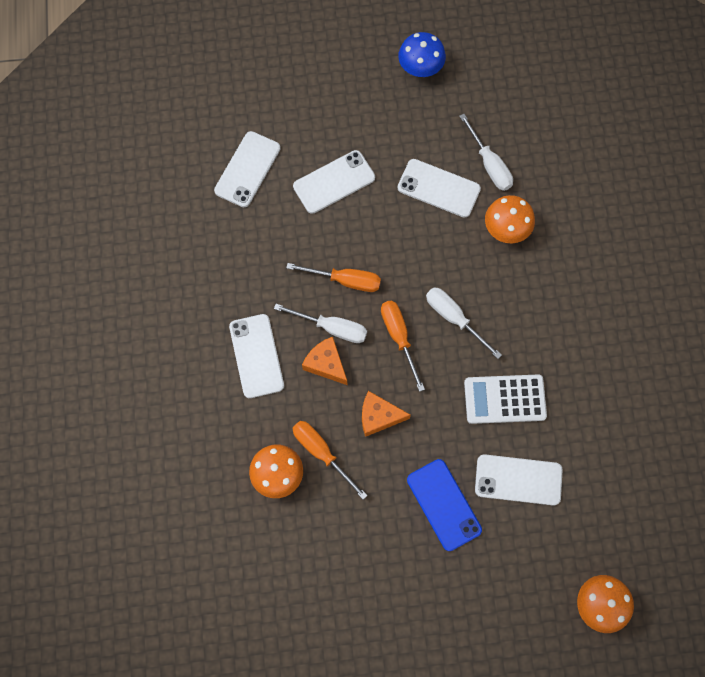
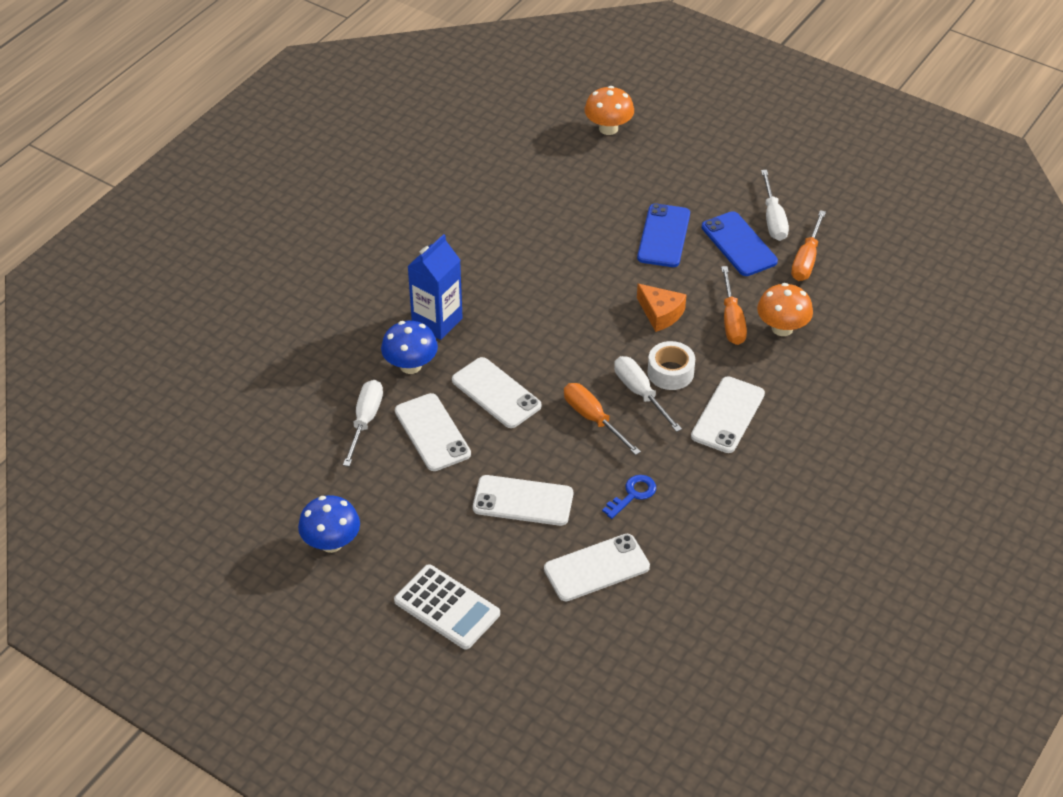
camera: 140 degrees left, 25 degrees down
(269, 240) = (633, 494): none -> blue key
(326, 364) = (670, 372): orange cheese -> white tape
(378, 544) = (738, 244): none -> blue phone
(399, 337) = (588, 352): orange screwdriver -> orange screwdriver (806, 259)
(454, 318) = (527, 335): white screwdriver -> white screwdriver (773, 219)
(504, 399) = (546, 263): white calculator -> white calculator (447, 607)
(506, 229) = (410, 365): orange mushroom -> blue mushroom
(518, 480) = (590, 216): white phone -> white phone (496, 393)
(526, 280) = (437, 322): none -> blue carton

